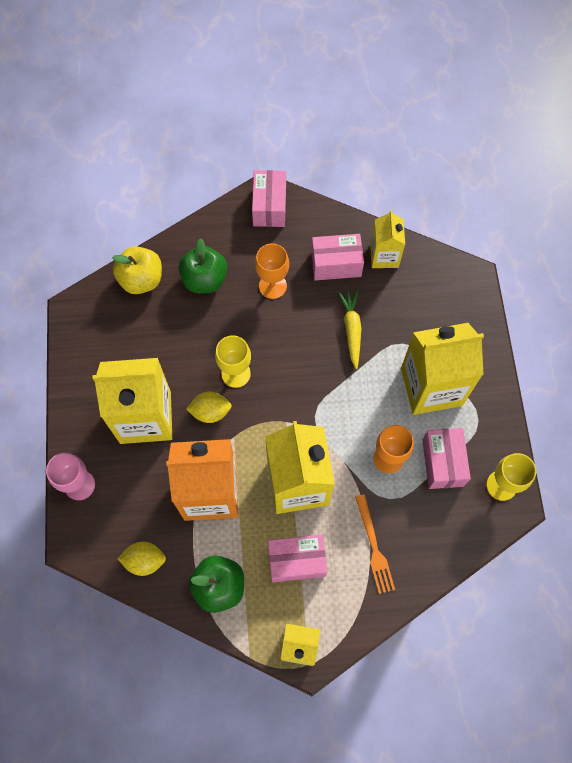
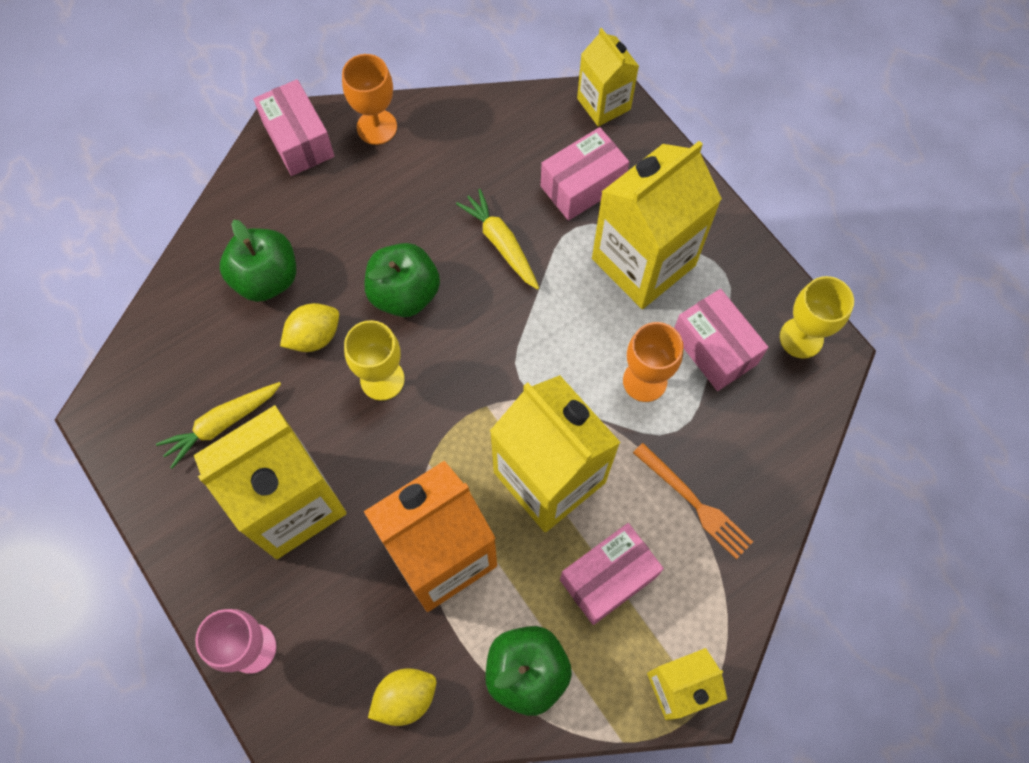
camera: 30 degrees left, 0 degrees up
(133, 351) = (222, 424): none -> yellow carrot
(141, 280) = (177, 323): yellow apple -> none
(210, 412) = (377, 448): yellow lemon -> yellow lemon (314, 336)
(272, 286) = (364, 240): orange goblet -> orange goblet (377, 127)
(277, 330) = (404, 293): none -> green apple
(336, 264) = (431, 171): pink box -> pink box (582, 186)
(384, 256) = (486, 130): yellow carton -> yellow carton (603, 104)

